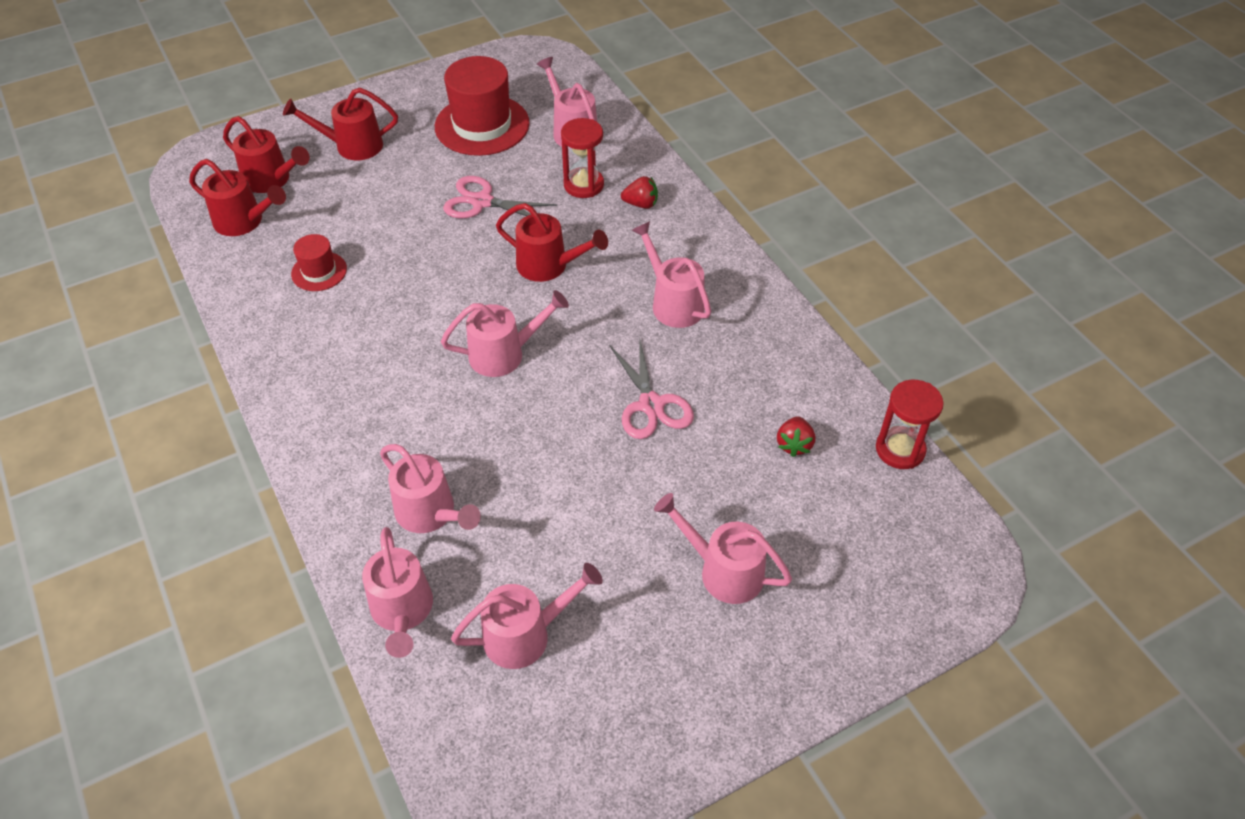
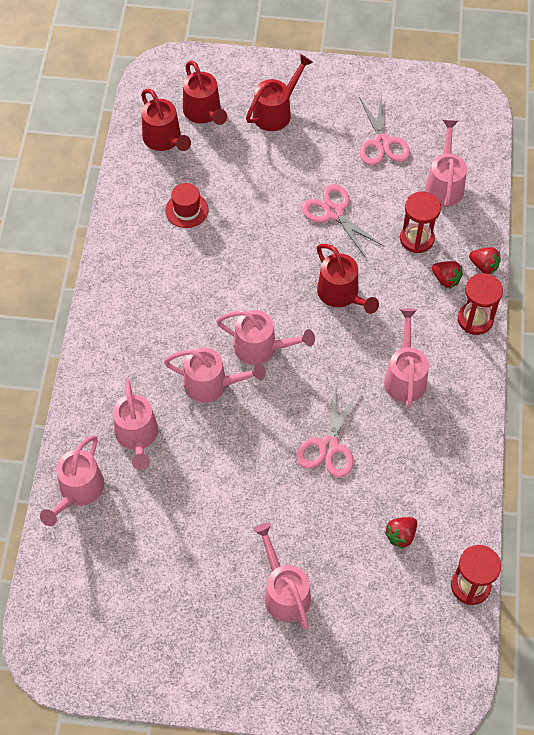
camera: 35 degrees right, 10 degrees up
(351, 146) = (276, 111): red watering can -> red watering can turned 105 degrees clockwise
(482, 125) = (381, 143): red hat -> pink scissors
(526, 634) = (138, 553): pink watering can -> pink watering can (212, 384)
(666, 177) = (484, 266): none -> red strawberry
(697, 222) = (475, 319): none -> red hourglass

